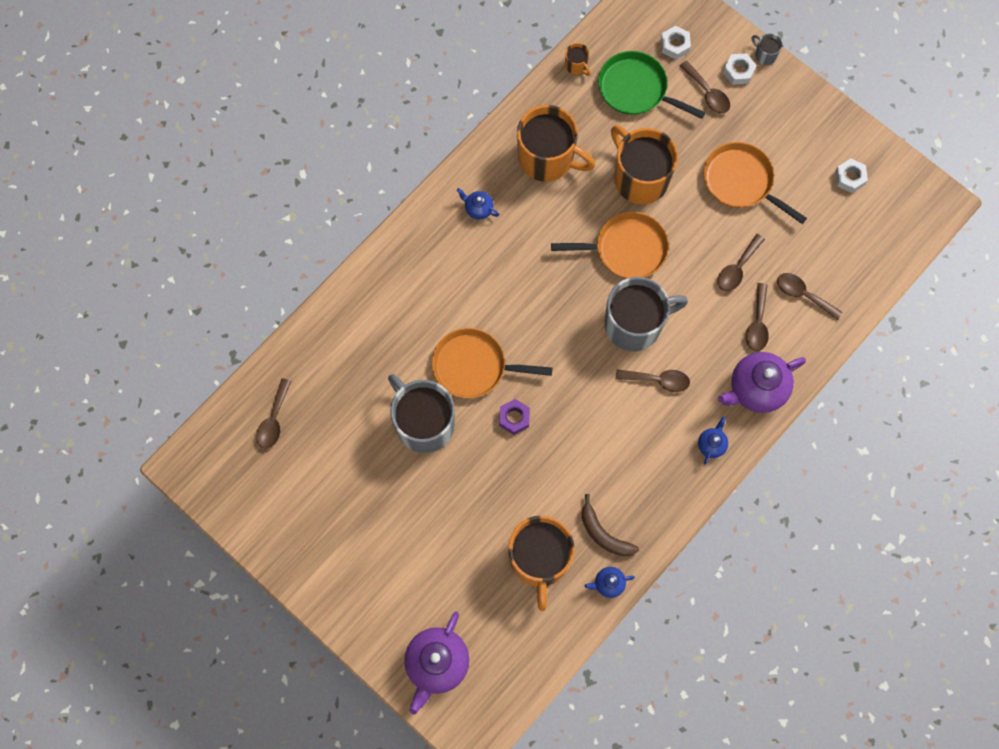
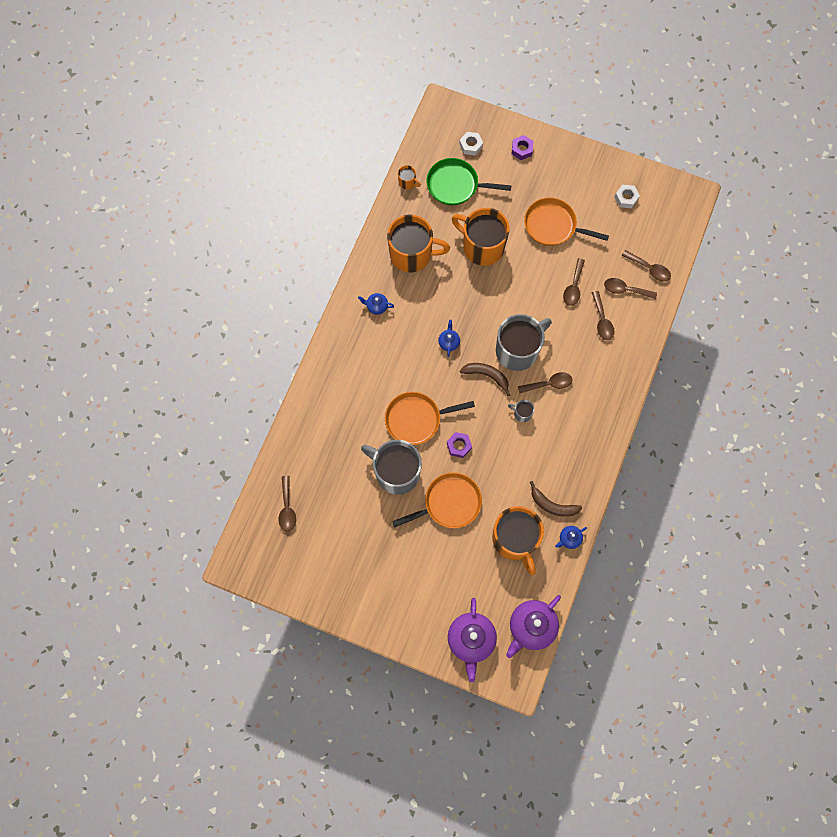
camera: 20 degrees left, 0 degrees up
(583, 342) = (487, 376): none -> brown banana
(626, 249) = (492, 299): orange pan -> orange pan (449, 503)
(707, 93) = (506, 172): brown spoon -> brown spoon (649, 269)
(711, 444) = (603, 415): blue teapot -> blue teapot (449, 342)
(738, 71) = (522, 149): white nut -> purple nut
(756, 389) = (618, 366): purple teapot -> purple teapot (531, 627)
(765, 55) = (535, 132): grey mug -> grey mug (522, 413)

